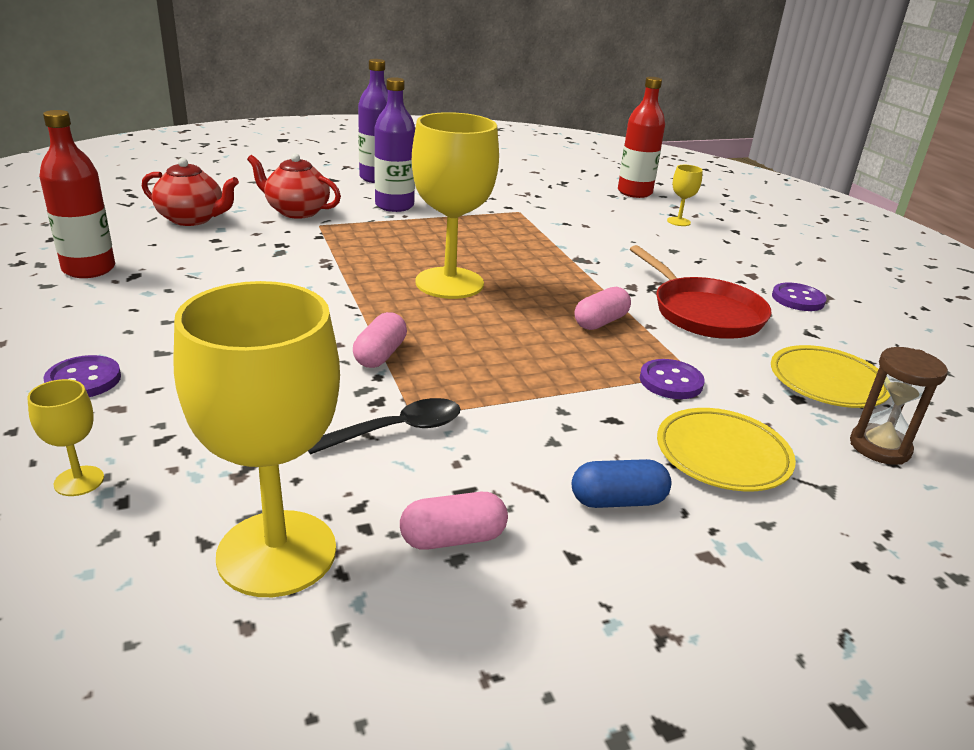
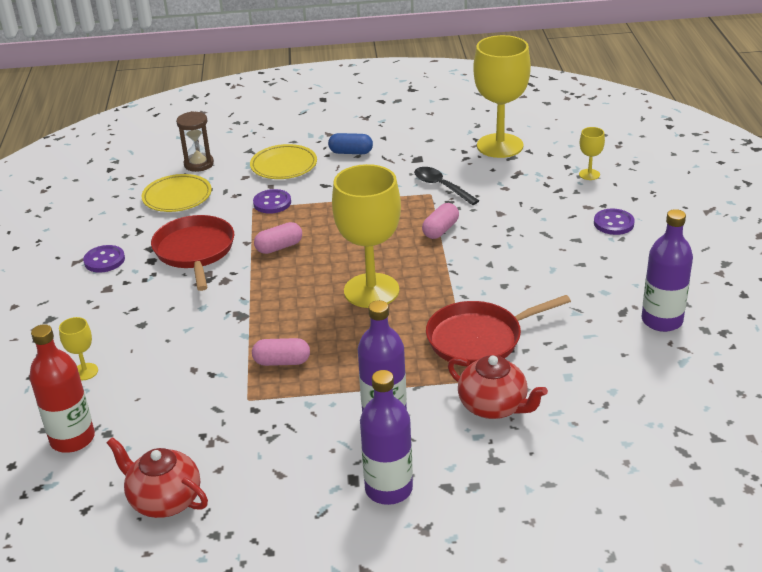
camera: 160 degrees left, 5 degrees up
(89, 269) = (662, 320): red bottle -> purple bottle
(192, 219) = (600, 395): red teapot -> red teapot (164, 500)
(313, 250) = (479, 339): none -> red pan
(397, 430) = (441, 186): black spoon -> black spoon turned 60 degrees clockwise
(453, 538) = (429, 145): pink capsule -> pink capsule (282, 362)

